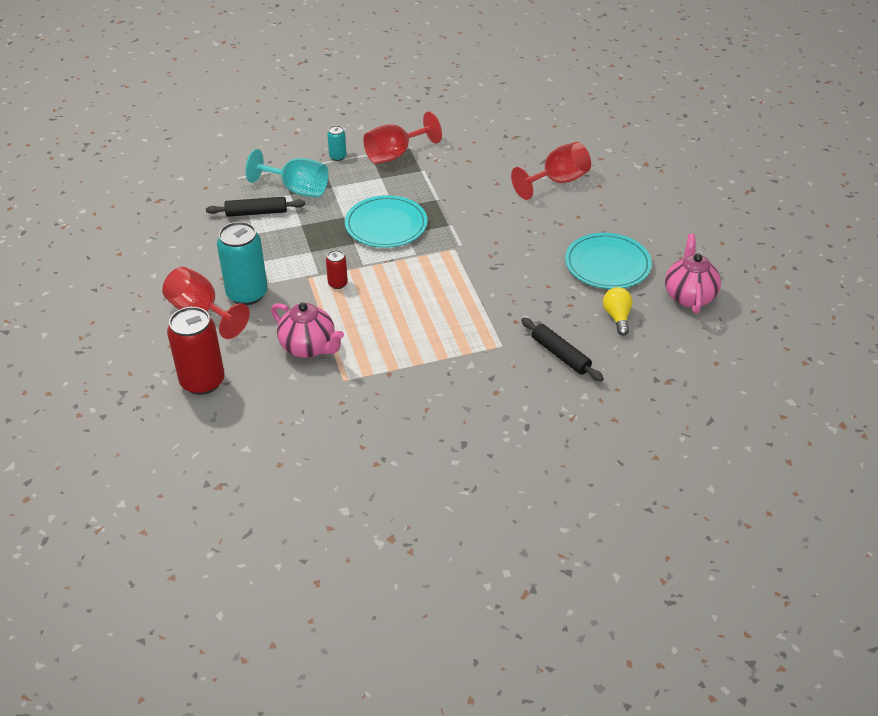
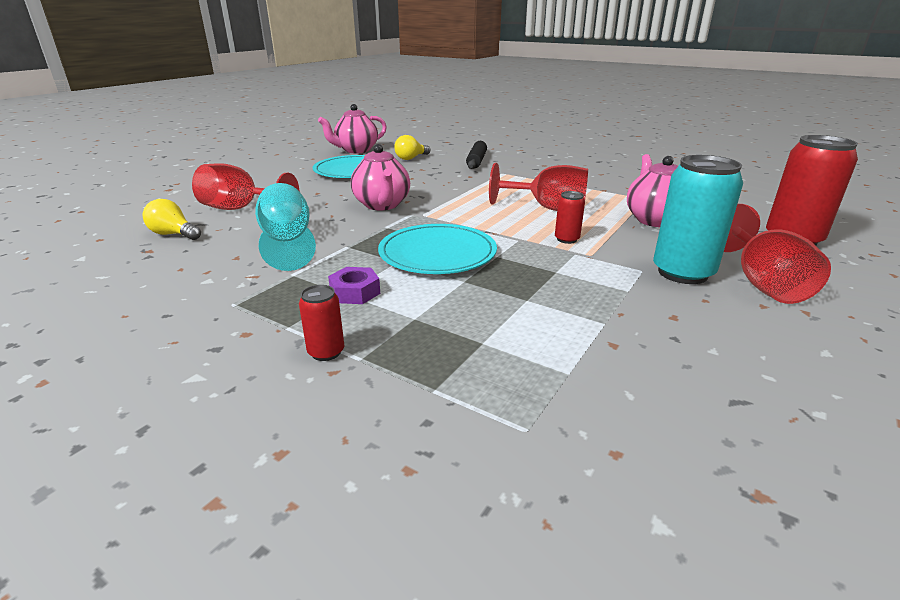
camera: 130 degrees left, 15 degrees down
(256, 213) = (568, 347): black rolling pin -> none
(297, 189) = (463, 343): turquoise goblet -> turquoise goblet (287, 242)
(338, 157) = (326, 352): turquoise can -> red can
(377, 181) = (355, 292): none -> purple nut
(395, 154) = (268, 307): red goblet -> red goblet (548, 208)
(494, 241) = (382, 205): none -> pink teapot
(533, 149) = (173, 234): none -> yellow light bulb

